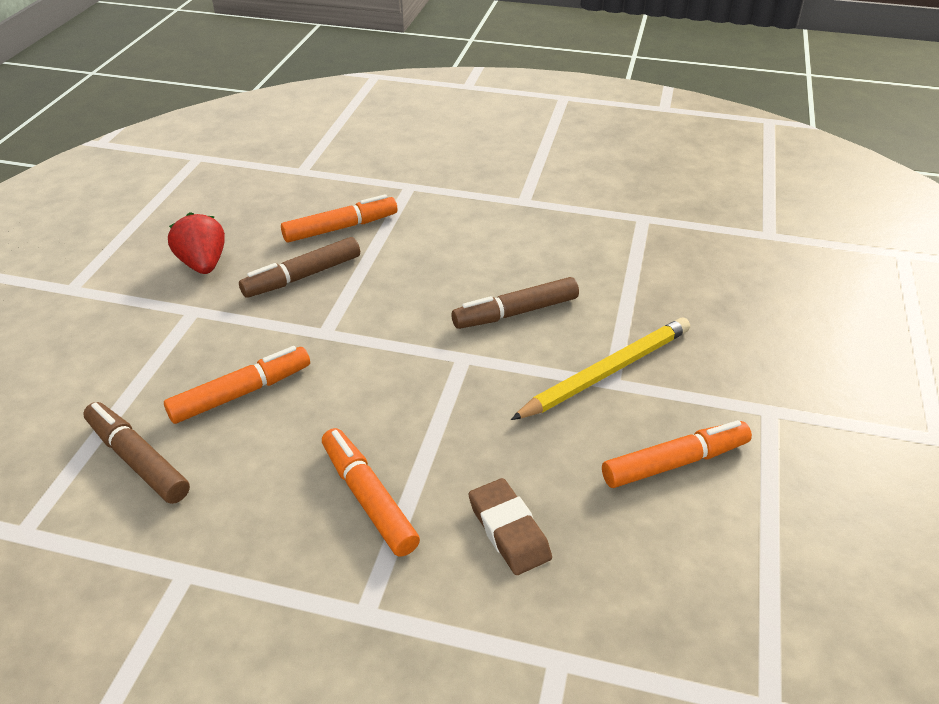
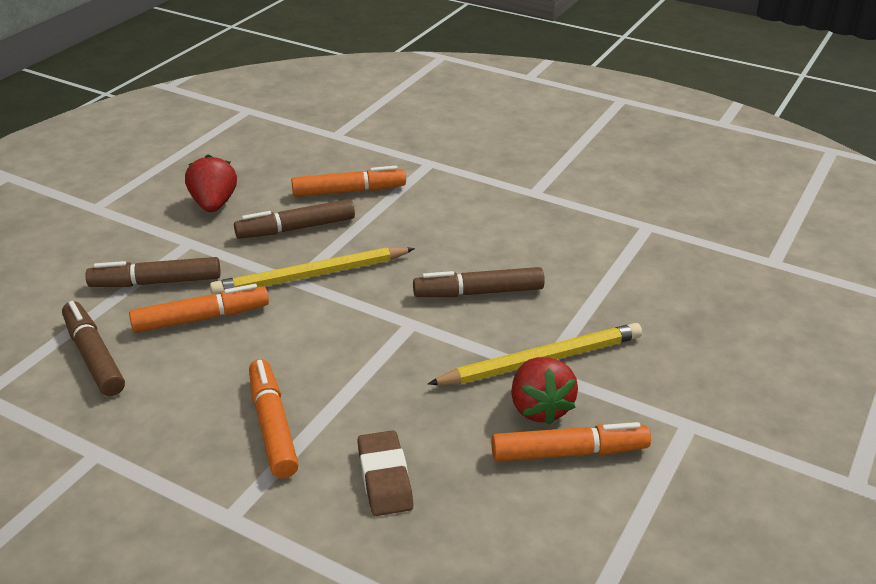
camera: 15 degrees right, 5 degrees down
(174, 362) = (156, 282): none -> brown marker
(340, 324) = (311, 275): none -> yellow pencil
(627, 422) = (539, 408): none -> red strawberry

